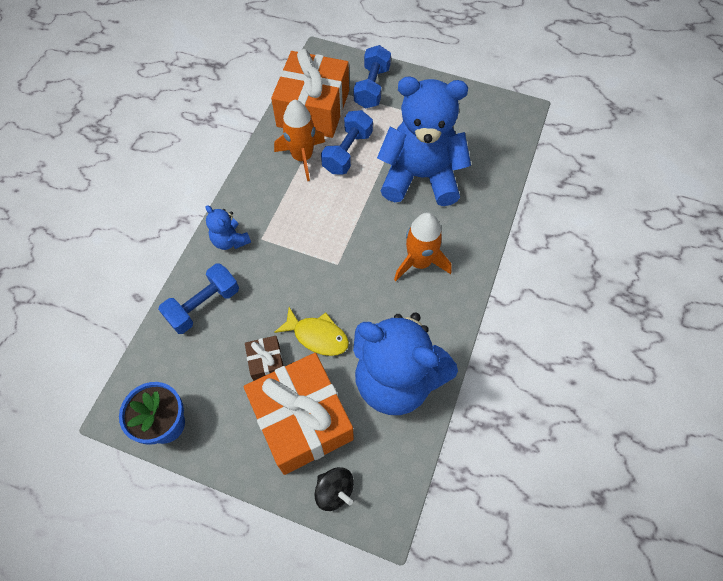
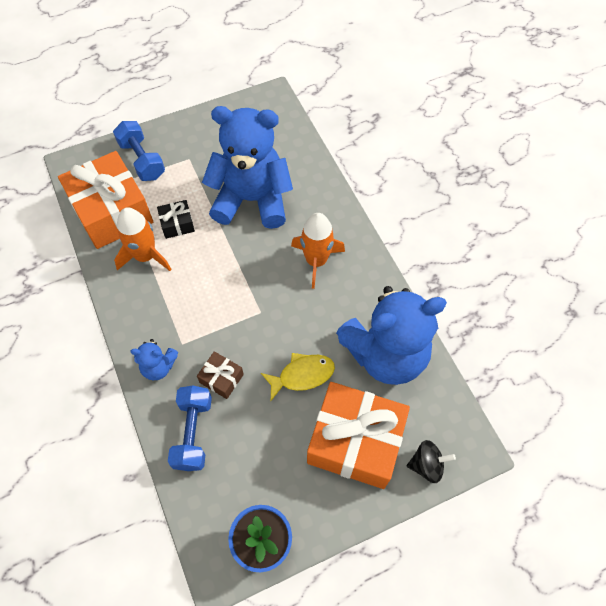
camera: 45 degrees left, 0 degrees up
(266, 362) = (287, 427): brown gift -> brown gift (221, 378)
(347, 152) = (177, 224): blue dumbbell -> black gift
(420, 177) = (252, 200): blue teddy bear -> blue teddy bear turned 45 degrees clockwise

